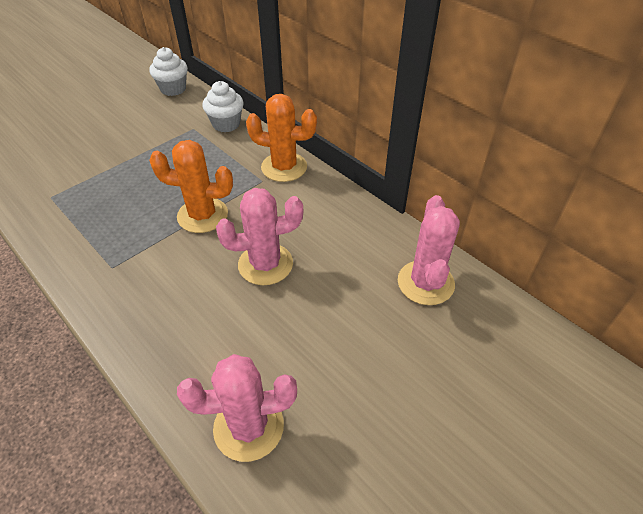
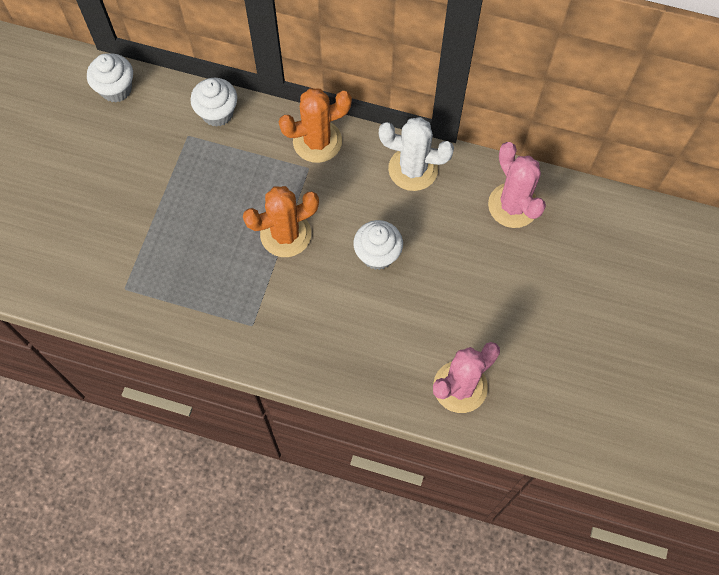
camera: 30 degrees left, 20 degrees up
(265, 264) = (377, 254): pink cactus -> white cupcake
(348, 216) = (413, 169): none -> white cactus

